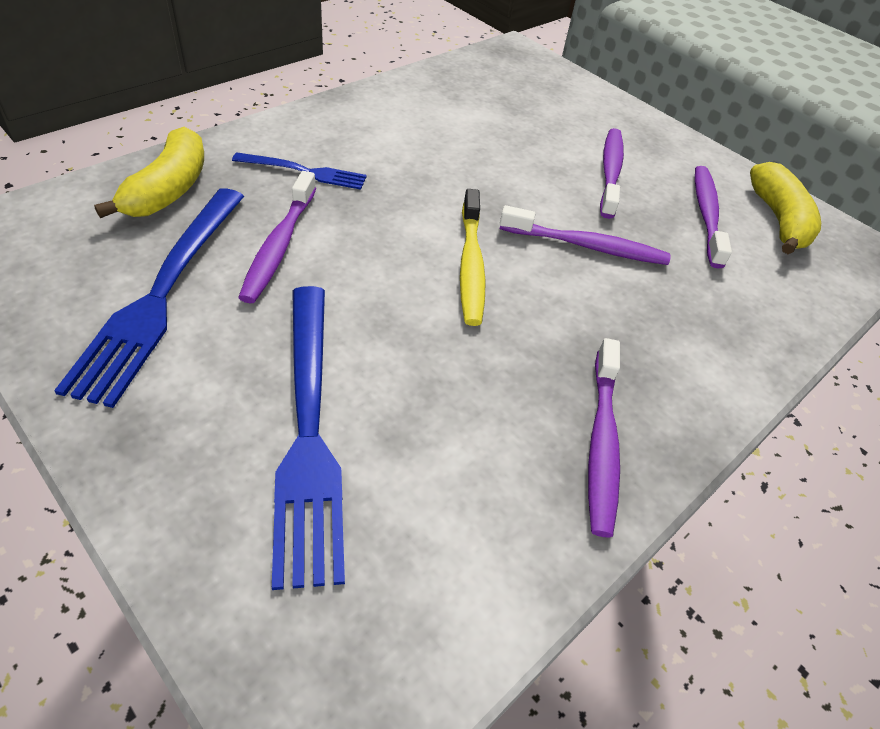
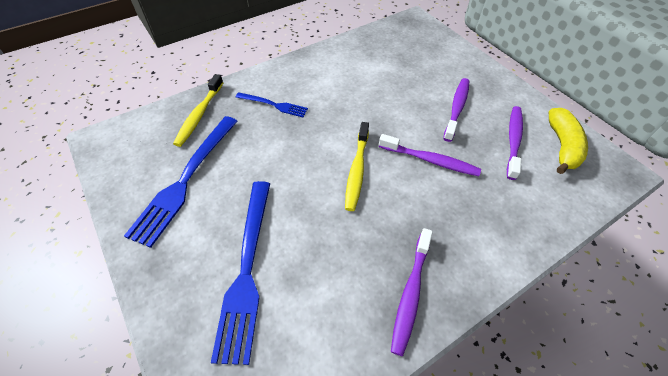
camera: 15 degrees right, 5 degrees up
(169, 189) = (199, 115): yellow banana -> yellow toothbrush
(279, 245) = (251, 153): purple toothbrush -> none

